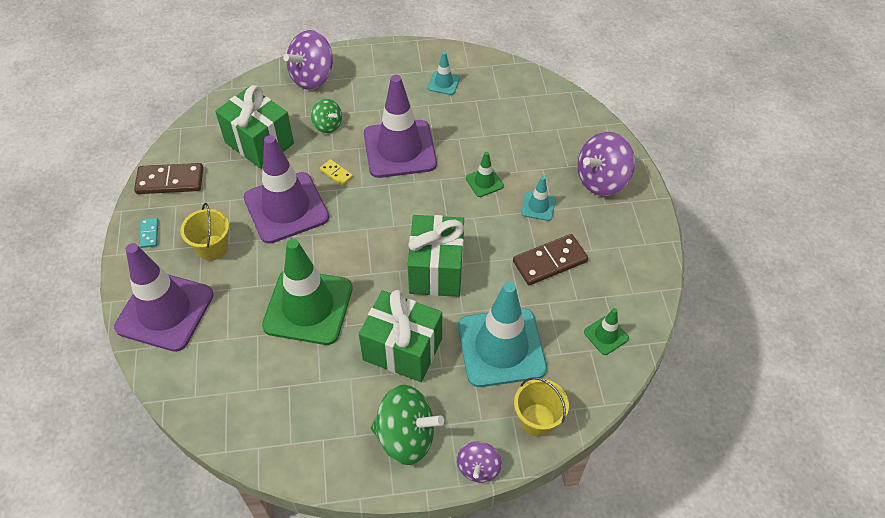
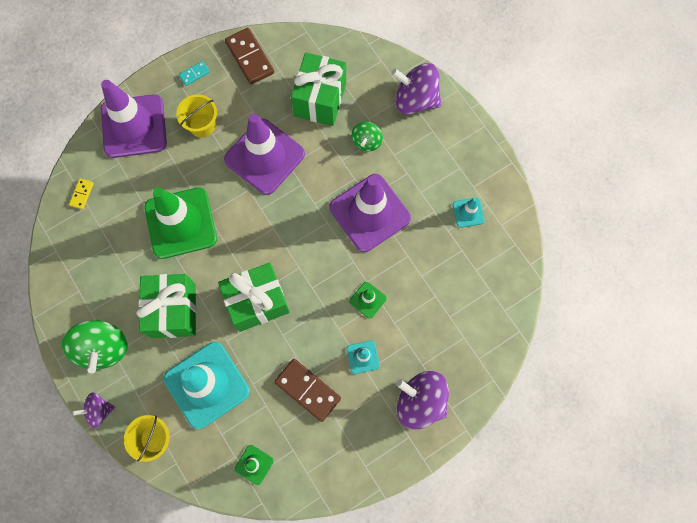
camera: 65 degrees right, 20 degrees up
(336, 173) = (318, 176): yellow domino -> yellow domino (82, 194)

